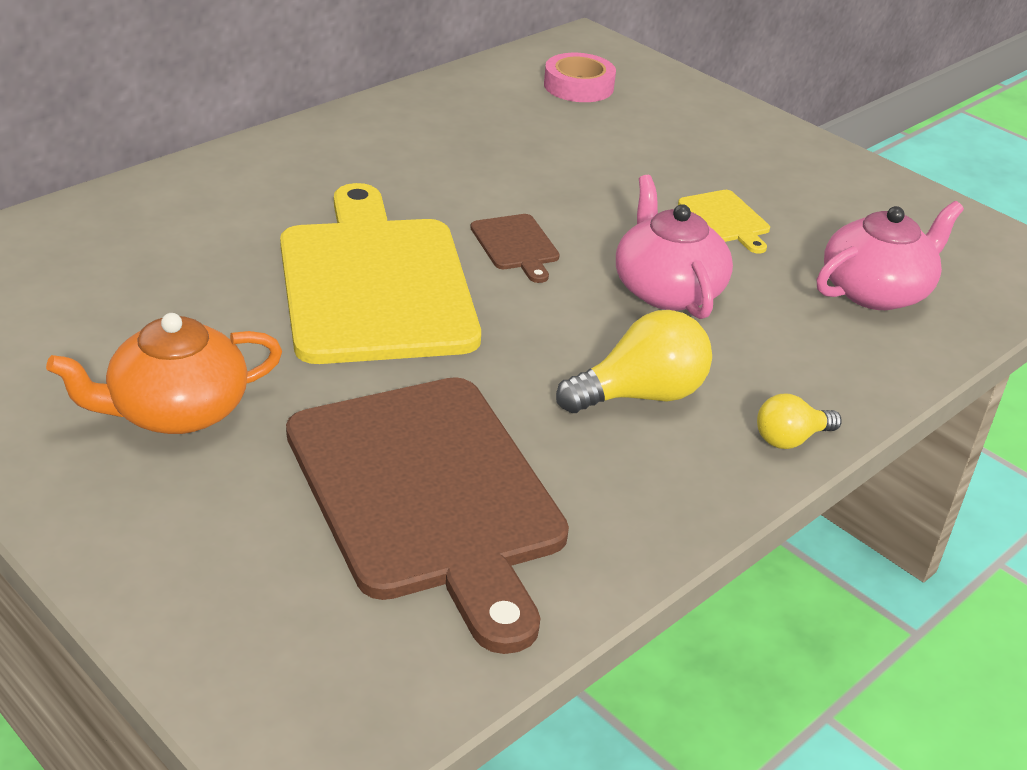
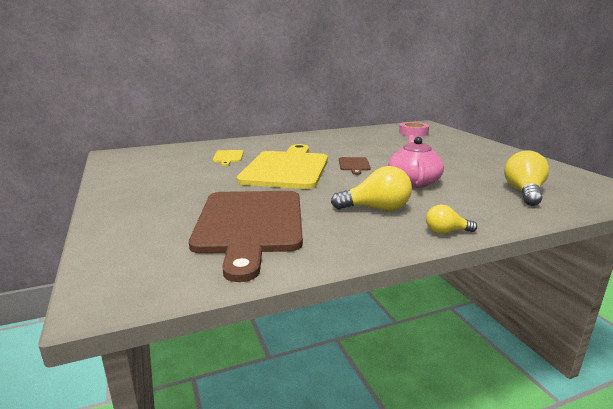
camera: 25 degrees right, 15 degrees down
(176, 411) = (176, 189): orange teapot -> none
(726, 219) = (456, 167): yellow cutting board -> yellow cutting board (228, 157)
(876, 291) = (524, 192): pink teapot -> yellow light bulb

